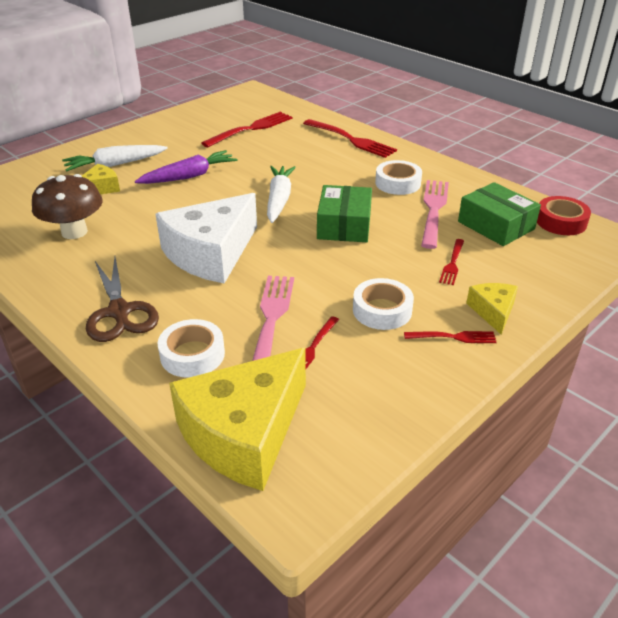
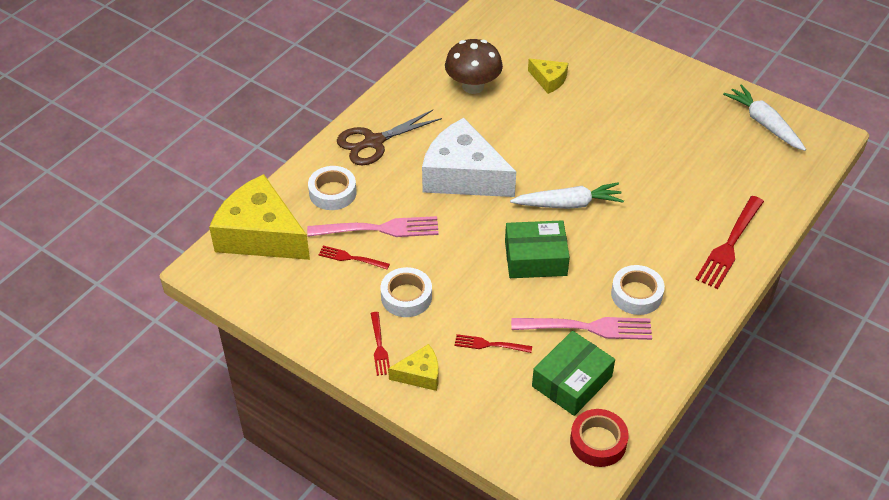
camera: 80 degrees right, 10 degrees up
(115, 165) = (596, 76): white carrot -> white carrot (764, 124)
(189, 176) = (592, 132): purple carrot -> none
(251, 129) = (719, 156): red fork -> none

